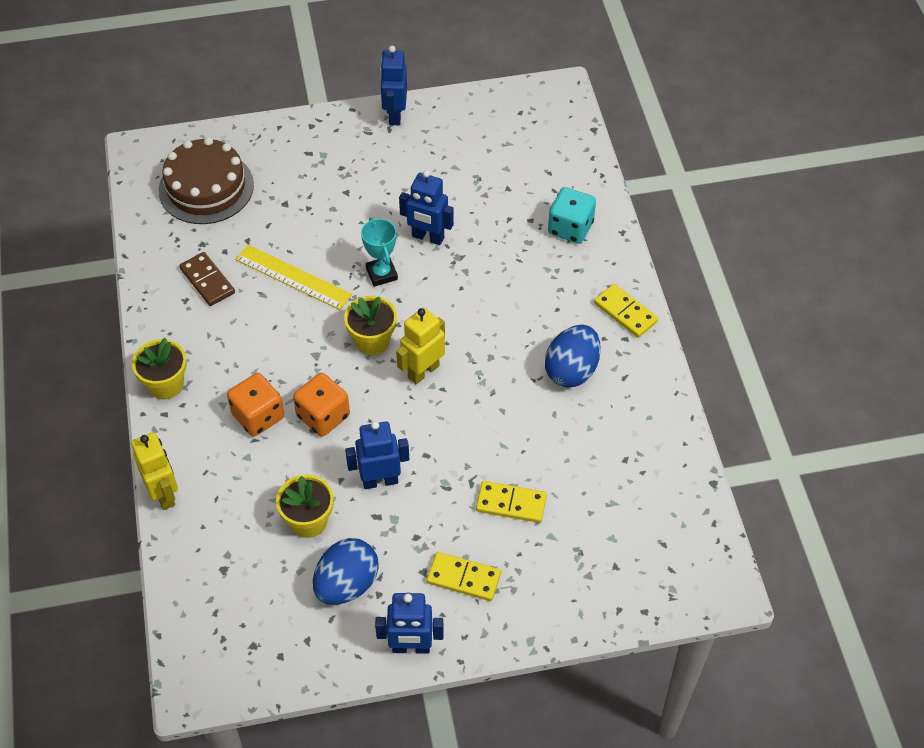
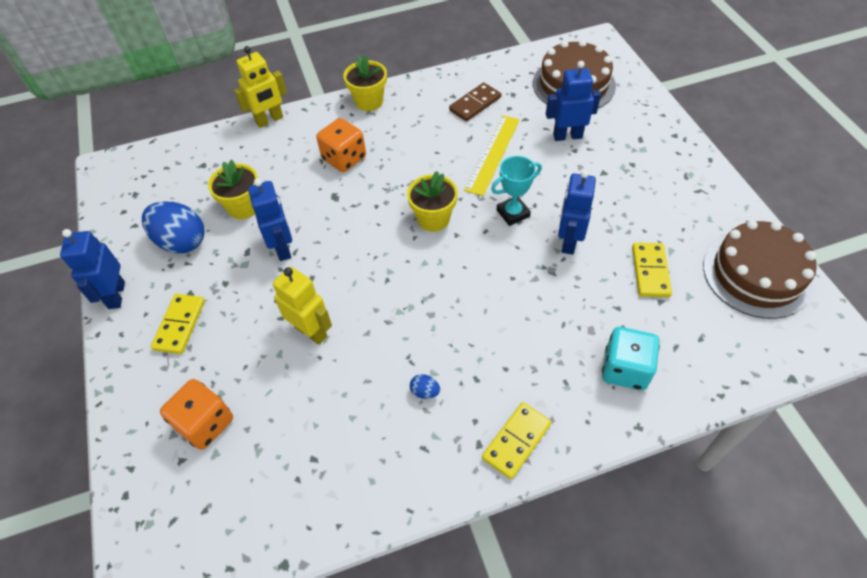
camera: 85 degrees right, 0 degrees up
(323, 416) = (348, 199): orange dice -> orange dice (205, 423)
(395, 115) = (719, 192): blue robot -> blue robot (567, 136)
(423, 371) = (405, 261): yellow robot -> yellow robot (311, 331)
(492, 118) = (756, 274): none -> brown cake
(511, 503) = (258, 354): yellow domino -> yellow domino (650, 271)
(571, 370) = (425, 391): blue egg -> blue egg, size x0.41

